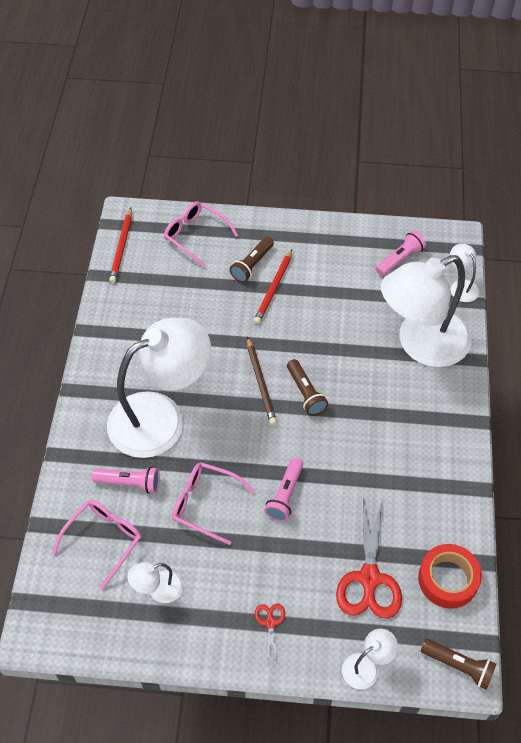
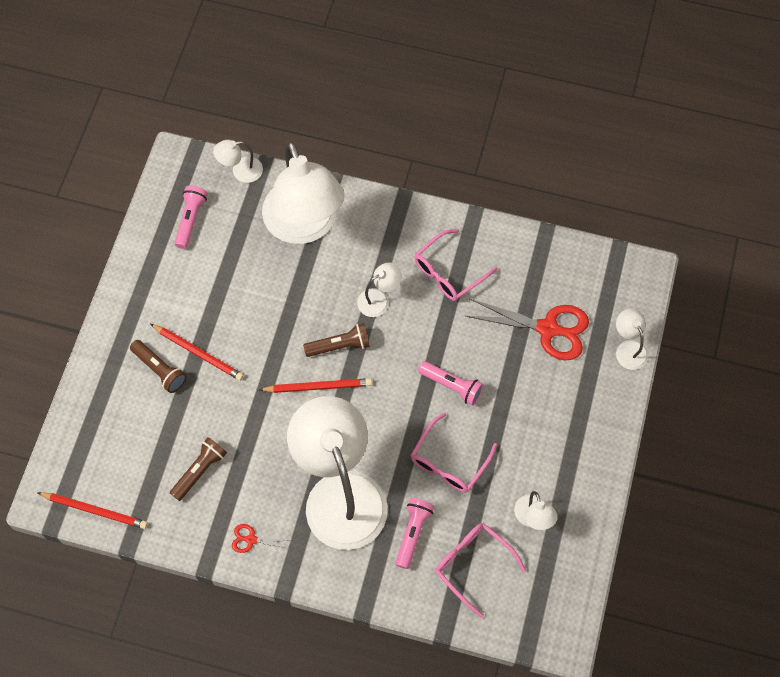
camera: 80 degrees left, 10 degrees up
(196, 236) = (101, 424): pink glasses -> pink glasses (449, 272)
(261, 383) = (318, 386): brown pencil -> red pencil
(270, 623) = (579, 421): red scissors -> red scissors (251, 539)
(362, 417) = (379, 299): none -> white lamp
(400, 259) = (190, 220): pink flashlight -> pink flashlight turned 45 degrees clockwise
(448, 579) = (558, 264): red tape -> none
(458, 666) = (636, 276): brown flashlight -> brown flashlight (200, 471)

